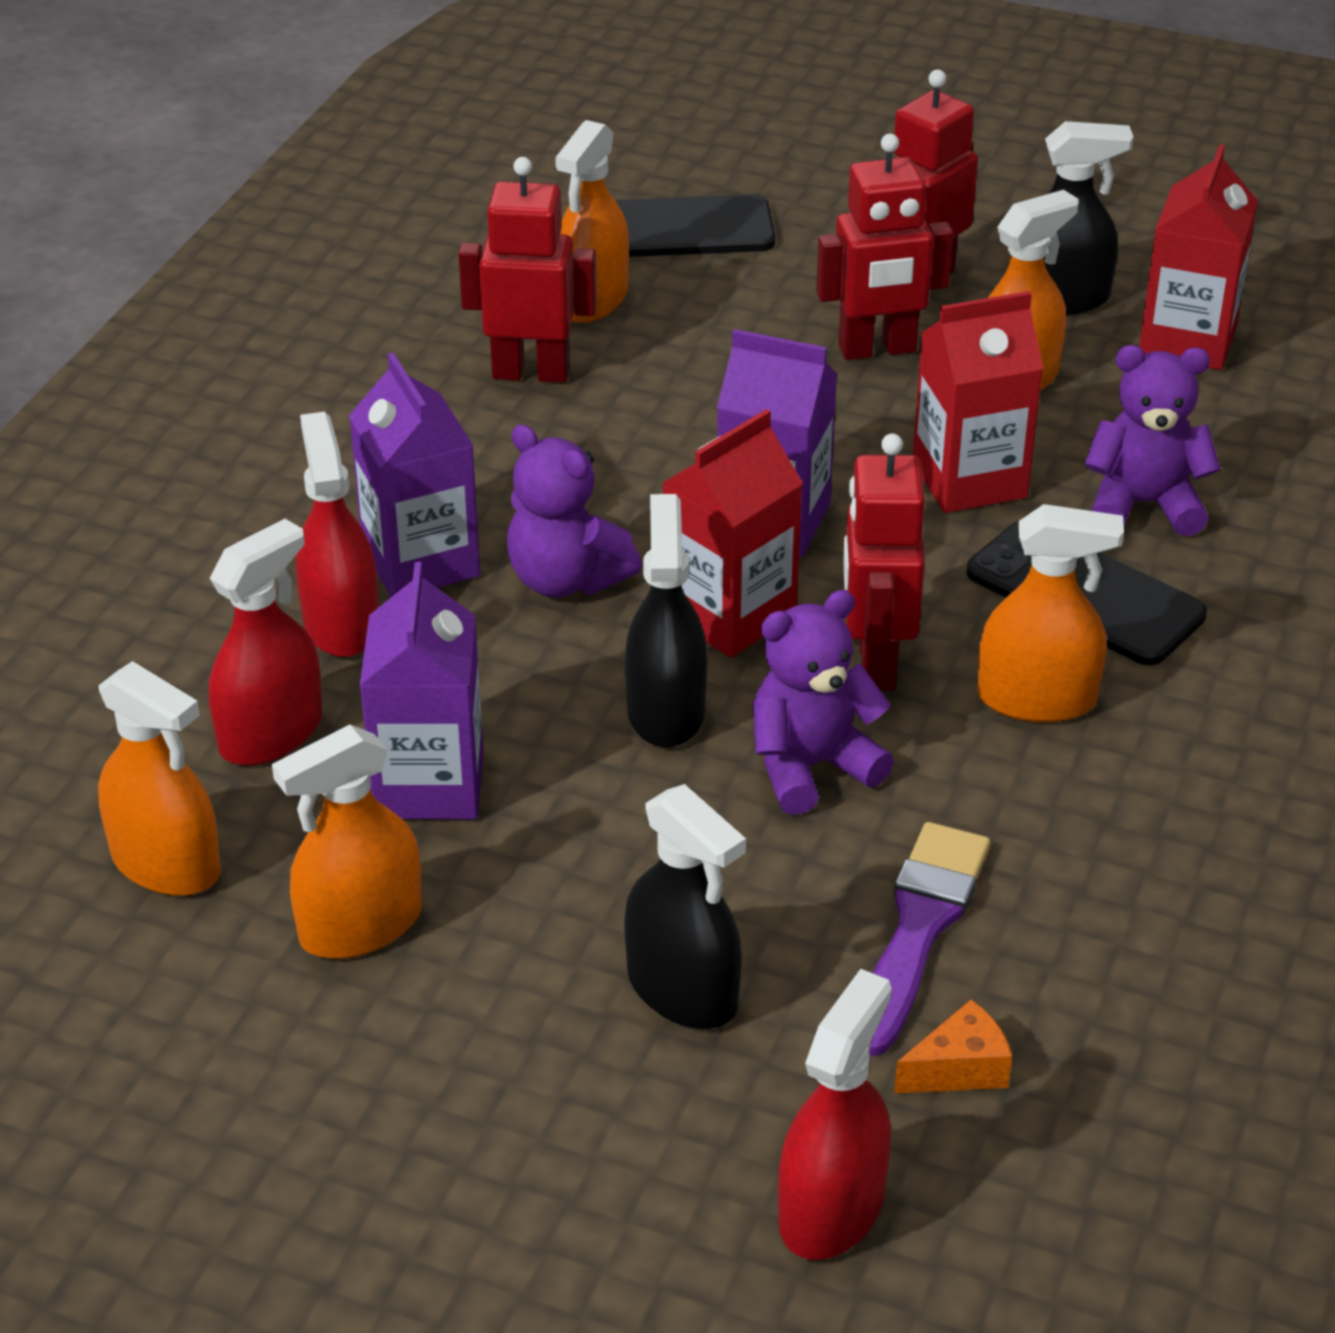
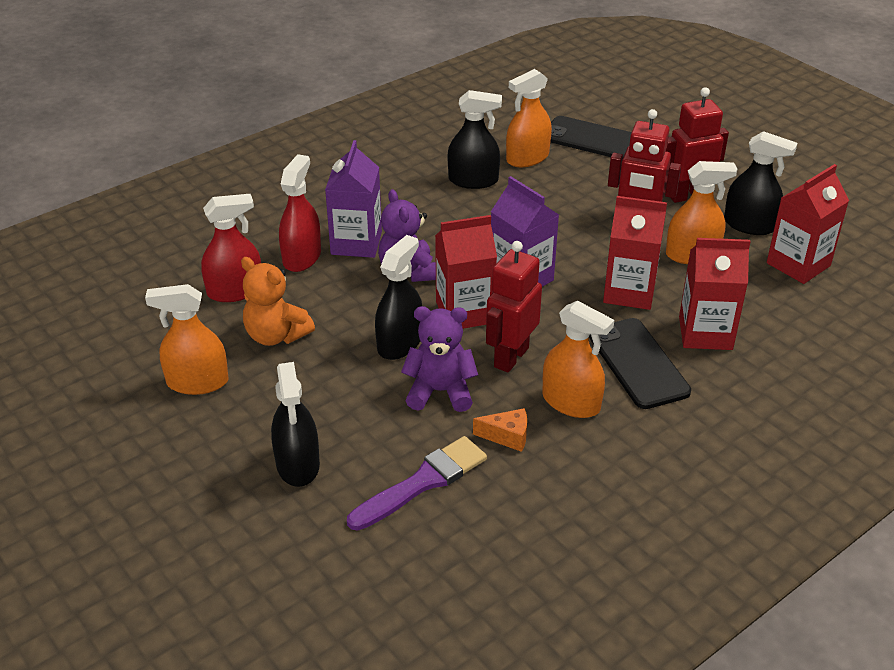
camera: 30 degrees right, 0 degrees up
(166, 864) = (150, 327): orange spray bottle -> none
(429, 784) = (276, 335): purple carton -> orange teddy bear
(531, 372) = (473, 180): red robot -> black spray bottle
(831, 1209) = (272, 587): red spray bottle -> none
(959, 1069) = (383, 553): orange cheese -> orange cheese (507, 436)
(1143, 505) = (705, 333): purple teddy bear -> red carton

